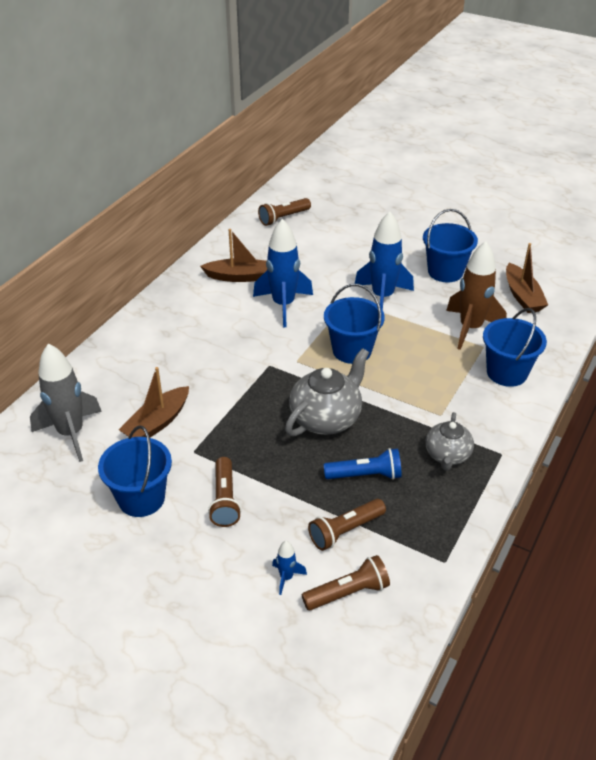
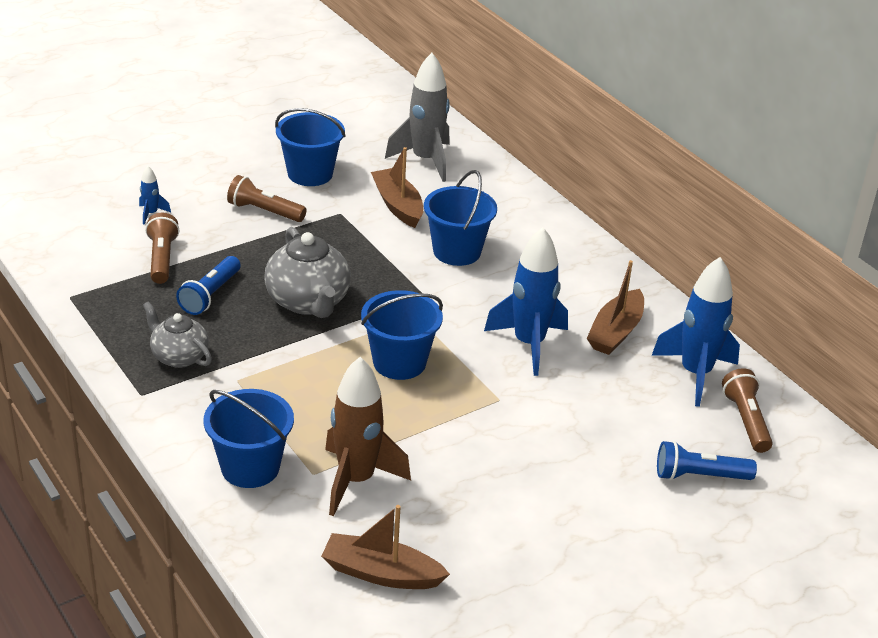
camera: 115 degrees right, 5 degrees down
(343, 222) = (699, 476): none -> blue flashlight
(348, 593) = (103, 236): brown flashlight -> none
(382, 297) = (483, 432): blue rocket -> blue rocket (695, 374)
(445, 272) = (498, 522): blue bucket -> blue bucket (457, 251)

